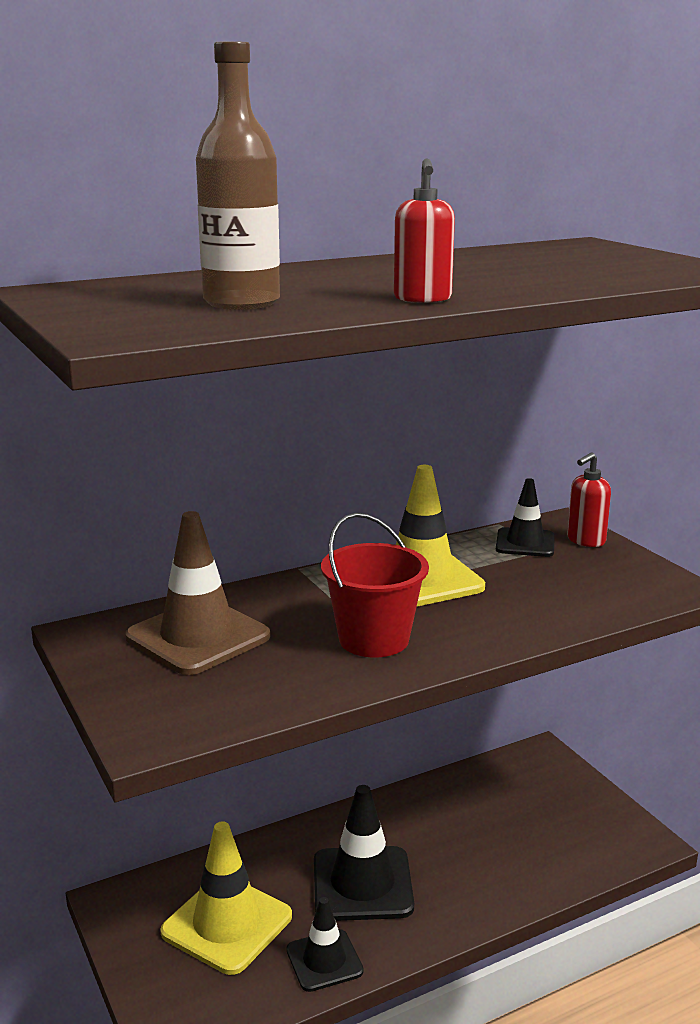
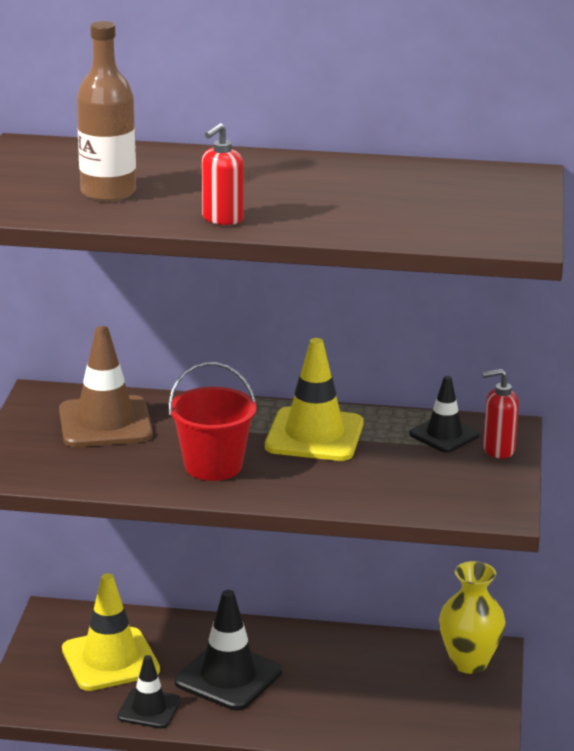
camera: 35 degrees right, 5 degrees up
(540, 770) = (469, 662): none -> yellow vase

